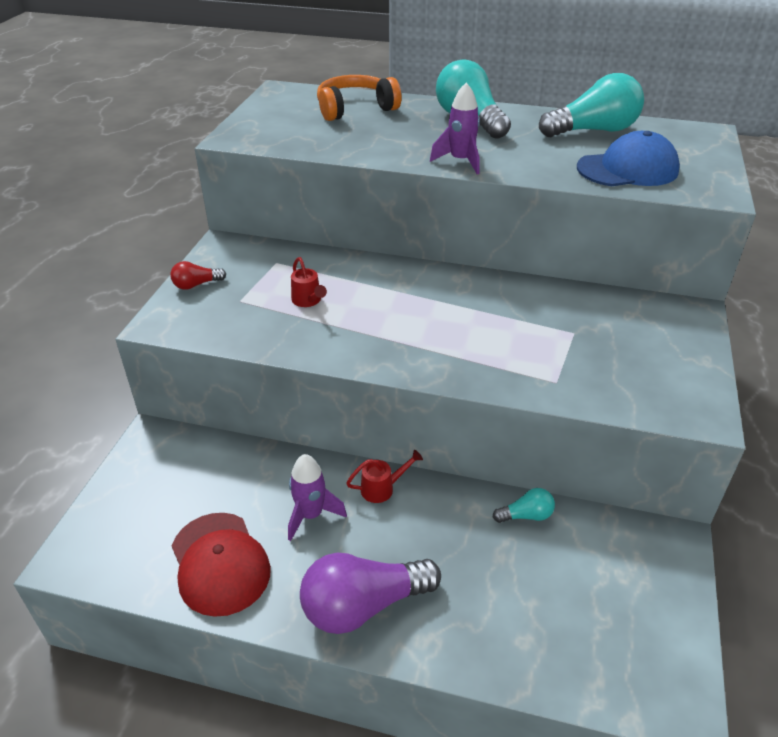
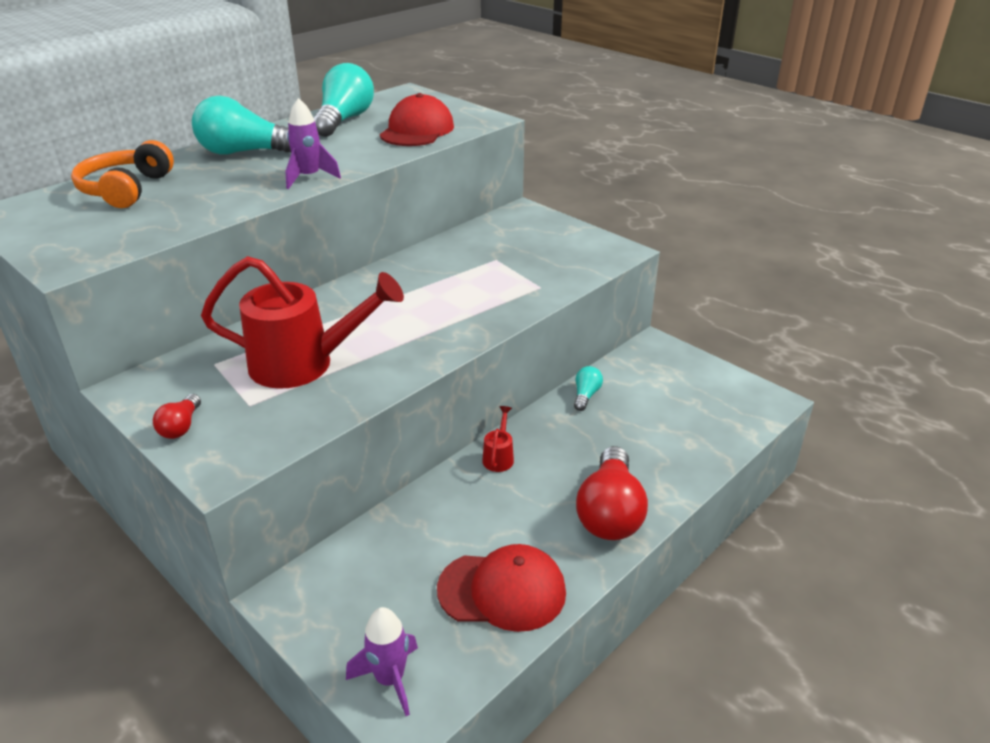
camera: 60 degrees left, 5 degrees down
(308, 301) = (303, 364): red watering can -> red watering can, size x2.44
(311, 515) = (493, 510): purple rocket -> purple rocket (390, 679)
(363, 605) = (610, 512): purple light bulb -> red light bulb
(627, 169) = (417, 130): blue cap -> red cap

